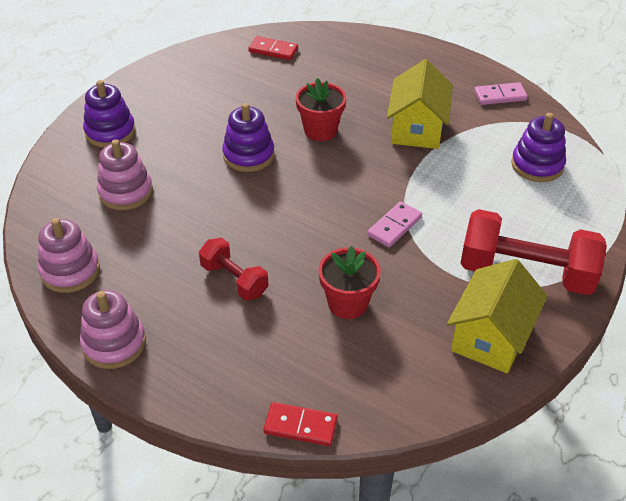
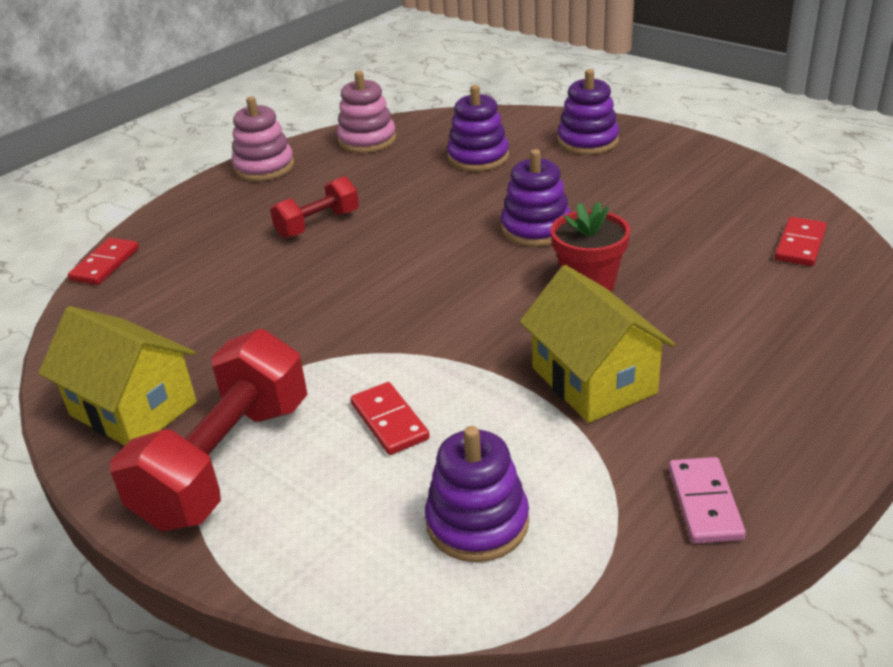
camera: 100 degrees right, 10 degrees down
(126, 192) = (478, 157): pink stacking toy -> purple stacking toy
(348, 303) = (247, 297): red flower pot -> none
(394, 226) = (366, 341): pink domino -> none
(417, 128) = (593, 380): yellow house -> yellow house turned 45 degrees clockwise
(471, 205) = (389, 421): none -> red domino

